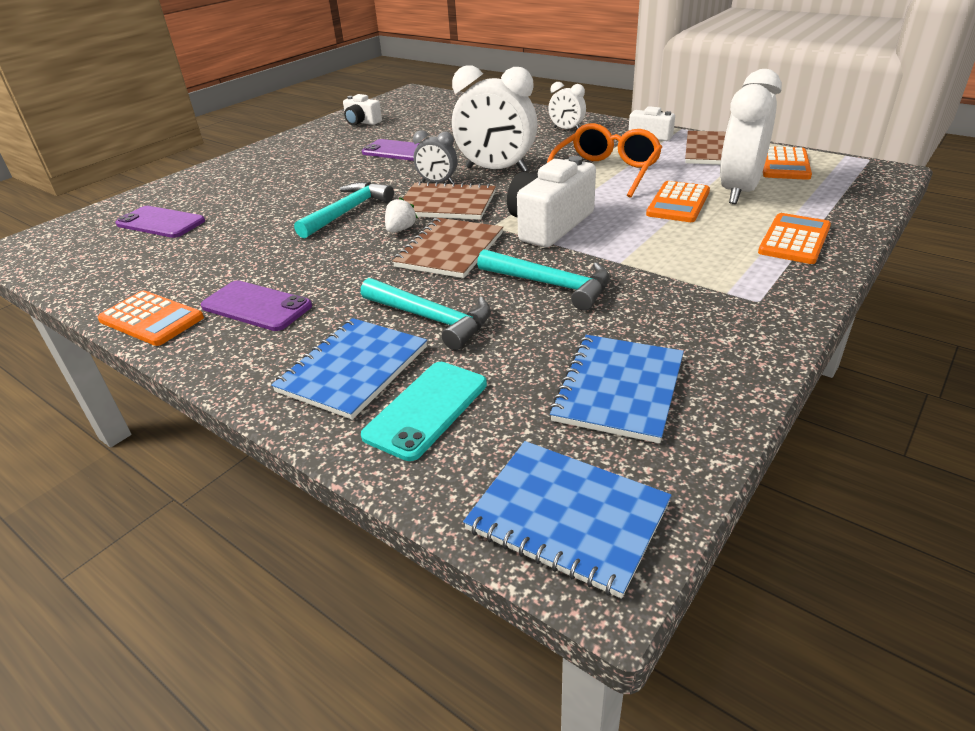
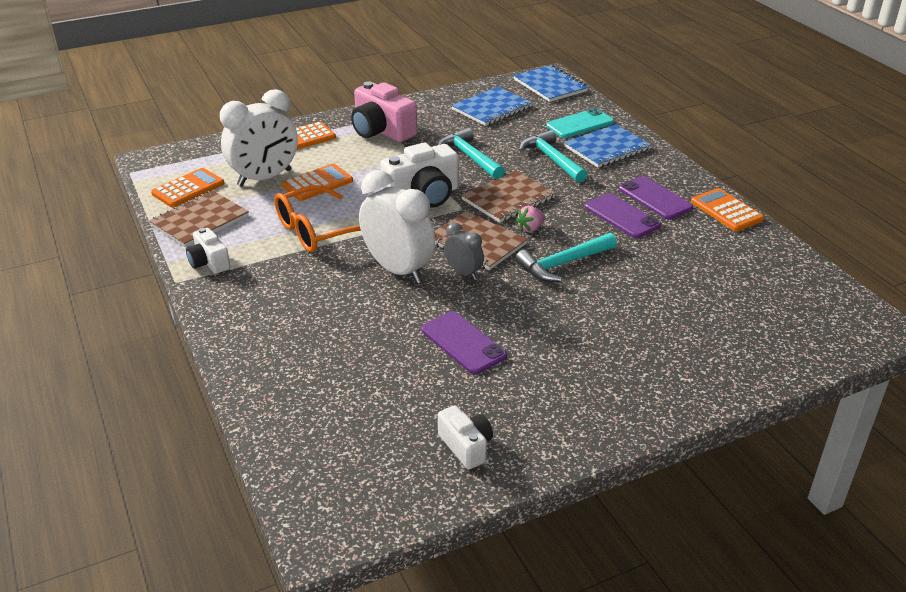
camera: 155 degrees left, 0 degrees up
(161, 223) = (742, 313): purple phone -> purple phone (622, 216)
(400, 229) = (530, 228): white strawberry -> pink strawberry
(566, 129) = (261, 309): white clock -> none
(721, 282) = (381, 131): none -> pink camera

